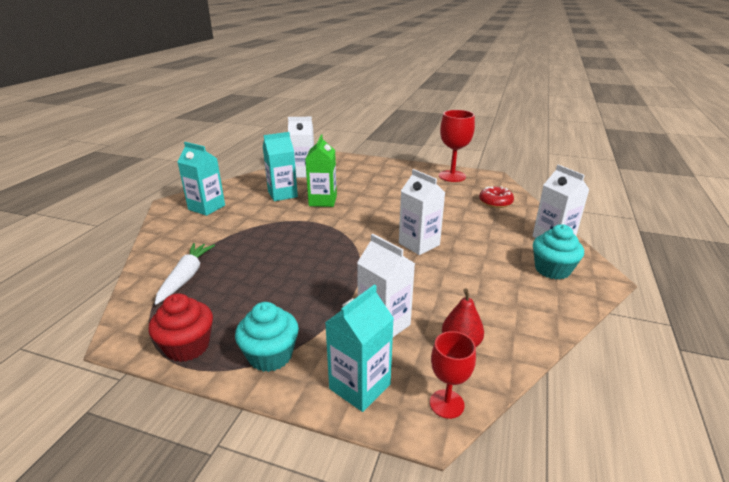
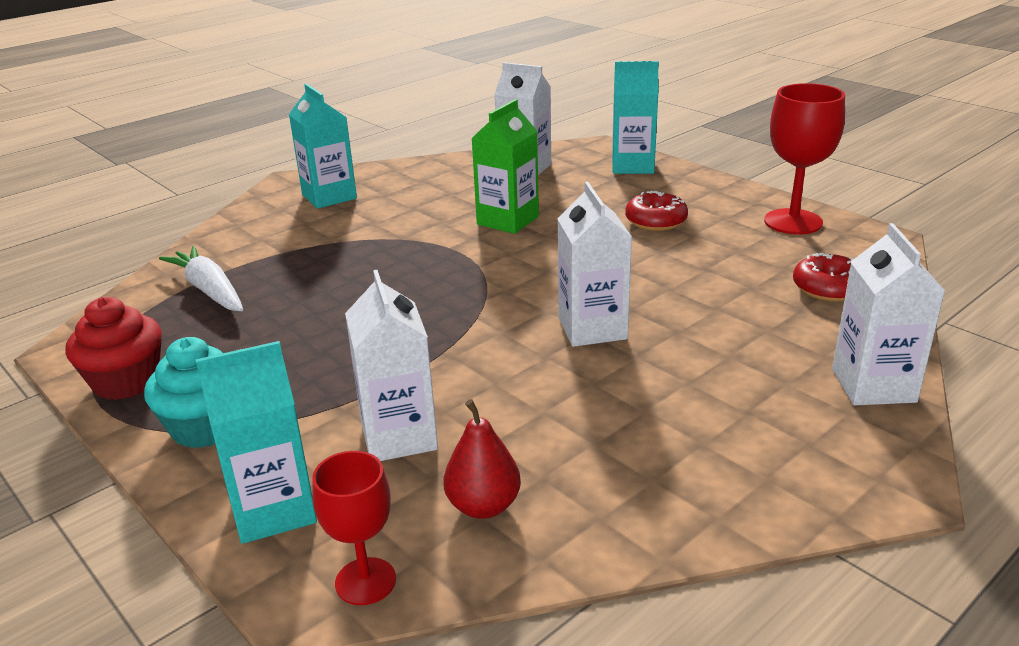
camera: 30 degrees right, 0 degrees up
(186, 277) = (209, 290): white carrot -> white carrot turned 75 degrees counterclockwise
(282, 194) = (456, 197): turquoise carton -> turquoise carton (632, 166)
(394, 187) = (656, 221): none -> red donut
(552, 269) = (801, 440): turquoise cupcake -> none

